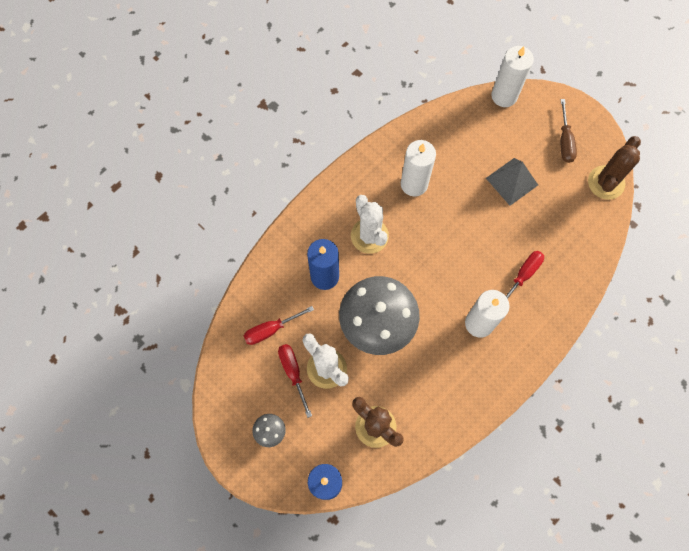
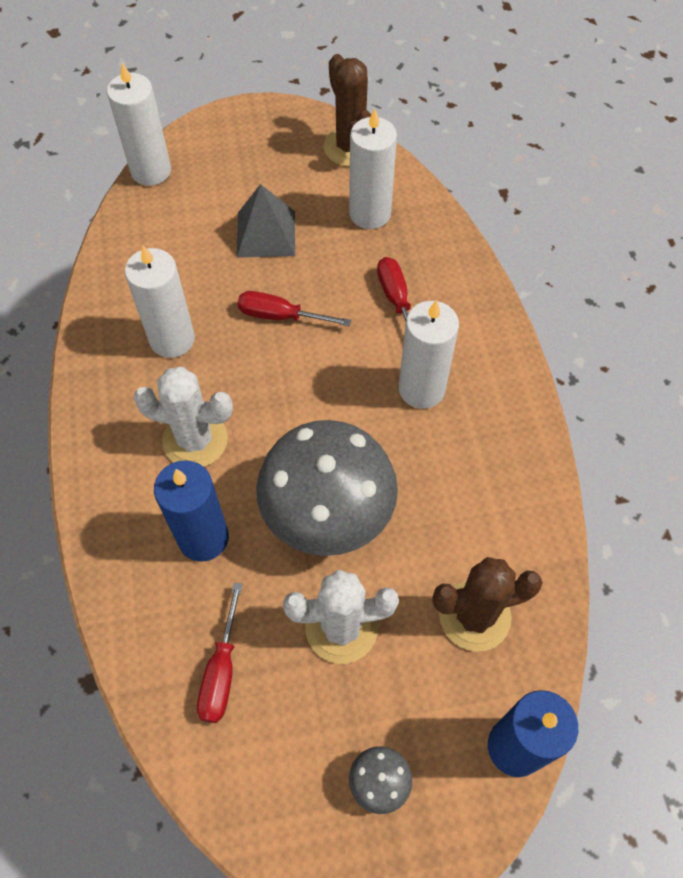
camera: 55 degrees left, 10 degrees down
(293, 372) = (311, 682): red screwdriver -> red screwdriver (279, 316)
(565, 141) = (265, 151): brown screwdriver -> none
(568, 224) = (370, 213): none -> white candle

